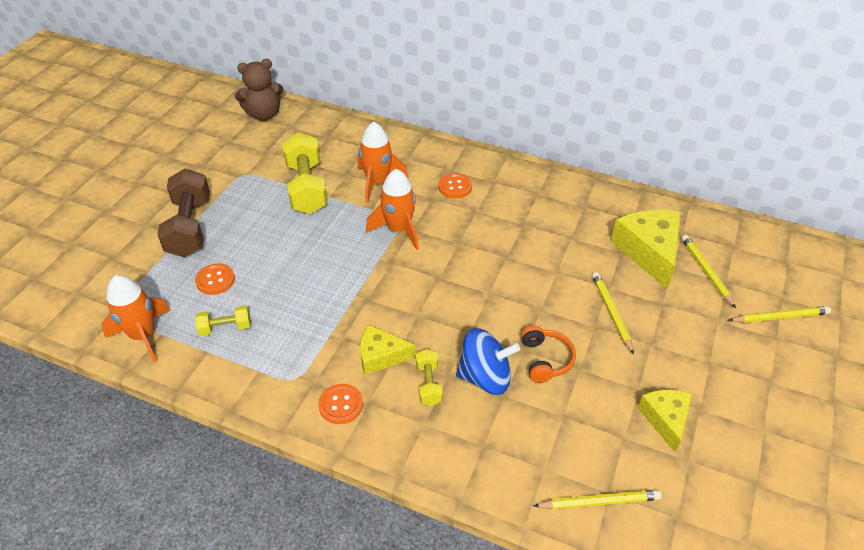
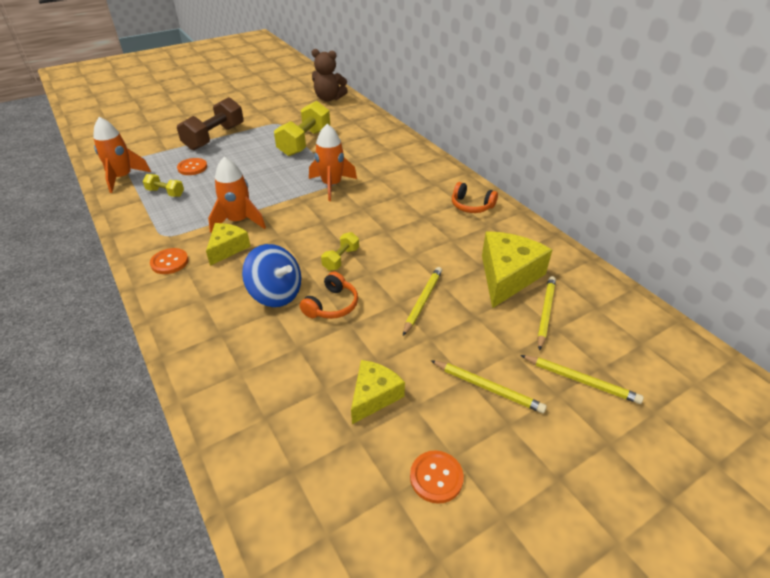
camera: 35 degrees right, 5 degrees down
(377, 182) = (352, 155): orange rocket -> orange rocket (239, 221)
(381, 356) = (227, 248): yellow cheese -> yellow cheese turned 75 degrees clockwise
(428, 384) = (235, 278): yellow dumbbell -> yellow dumbbell (341, 259)
(455, 187) = (402, 176): orange button -> orange button (436, 477)
(550, 192) = (471, 206): none -> orange headphones
(599, 501) = (249, 419): yellow pencil -> yellow pencil (488, 388)

